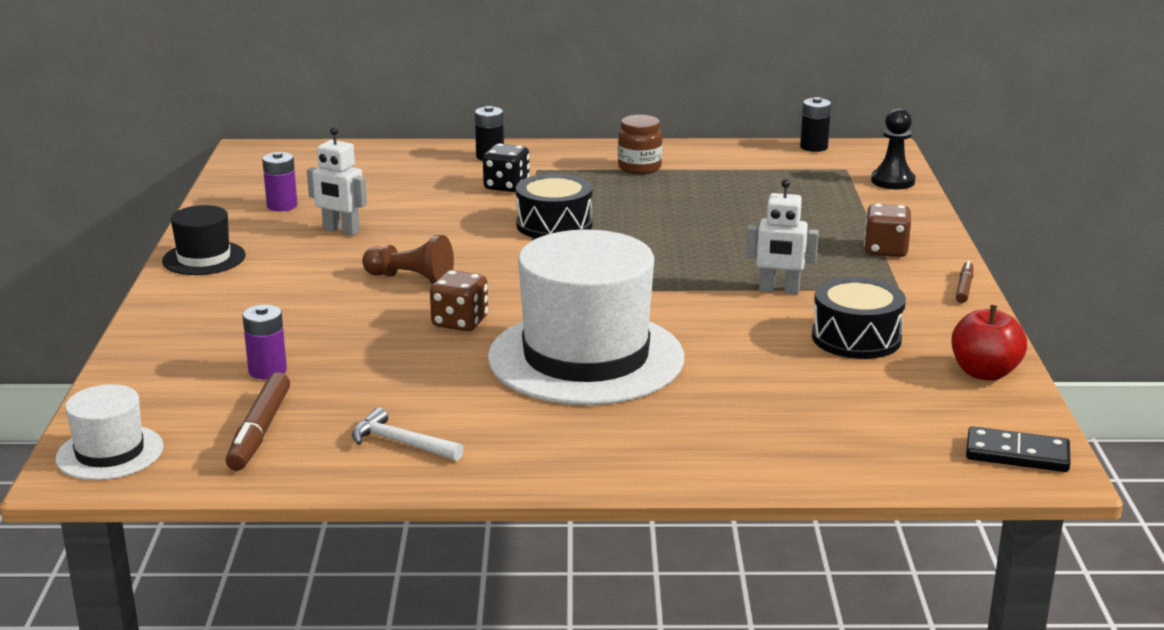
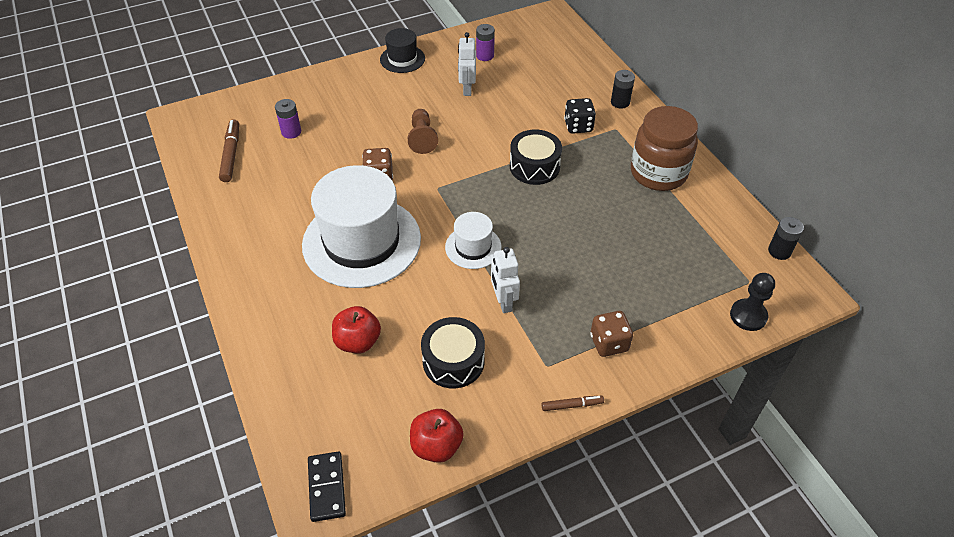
camera: 65 degrees right, 25 degrees up
(110, 452) = (195, 119): white hat -> white hat (473, 247)
(260, 431) = (231, 155): brown marker -> brown marker turned 105 degrees clockwise
(401, 443) = (237, 206): white hammer -> none
(639, 168) = (658, 173): brown jar -> brown jar, size x1.80
(779, 392) = (358, 342): none -> red apple

